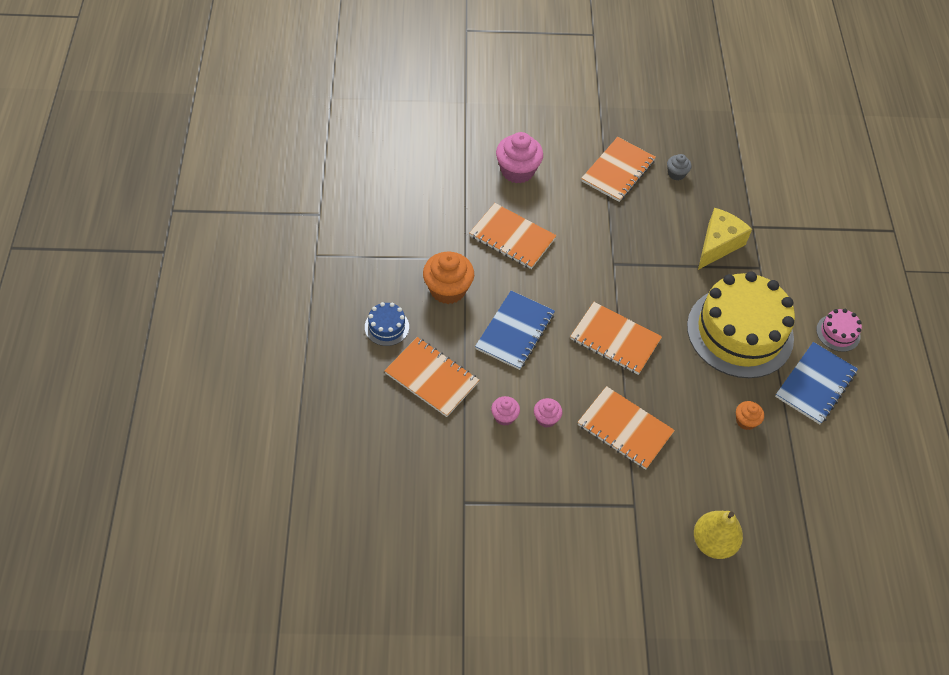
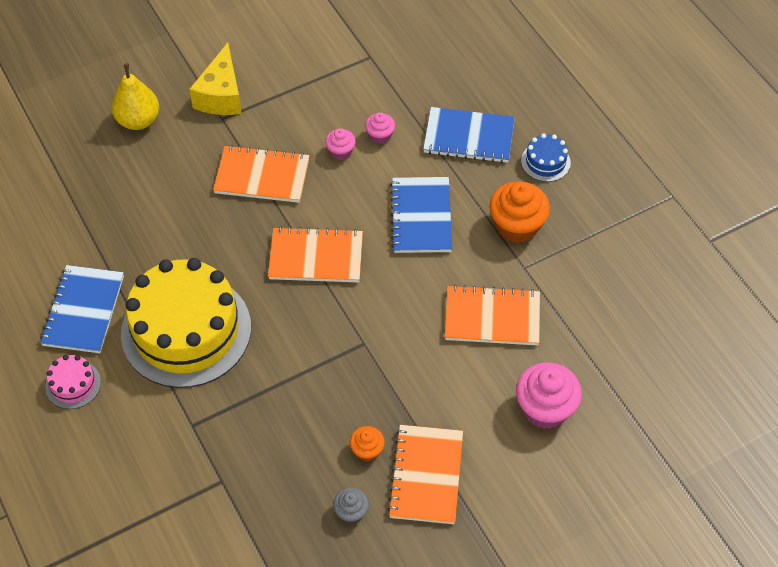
camera: 155 degrees right, 0 degrees up
(431, 378) = (468, 137): orange notebook -> blue notebook
(718, 244) = (254, 431): yellow cheese -> yellow cheese (221, 95)
(745, 421) = (146, 238): orange cupcake -> orange cupcake (367, 450)

